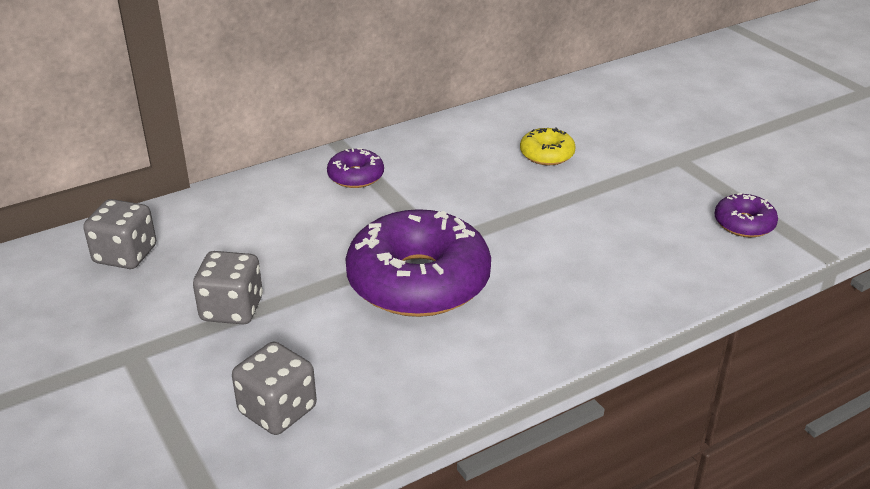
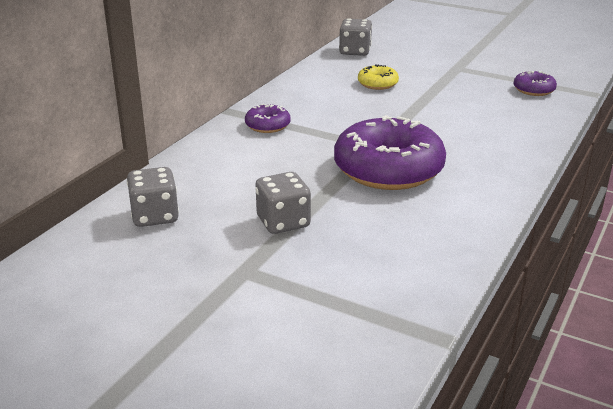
camera: 30 degrees left, 5 degrees down
(278, 410) = (393, 265): grey dice -> grey dice (355, 51)

